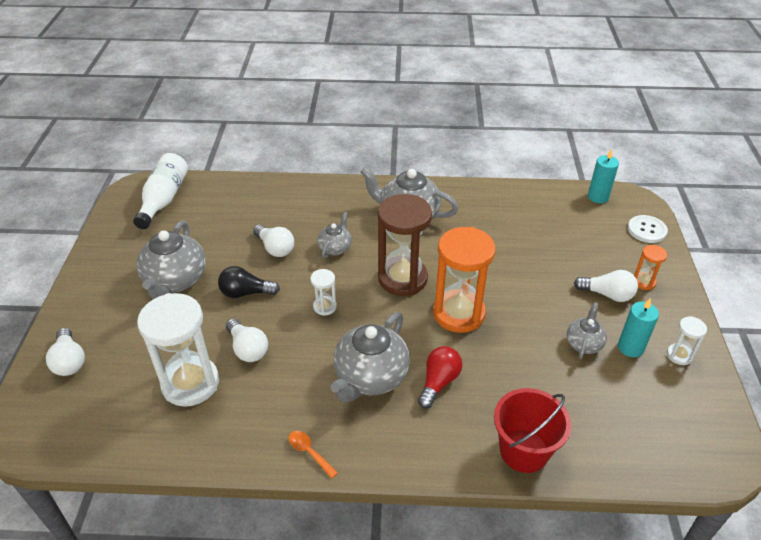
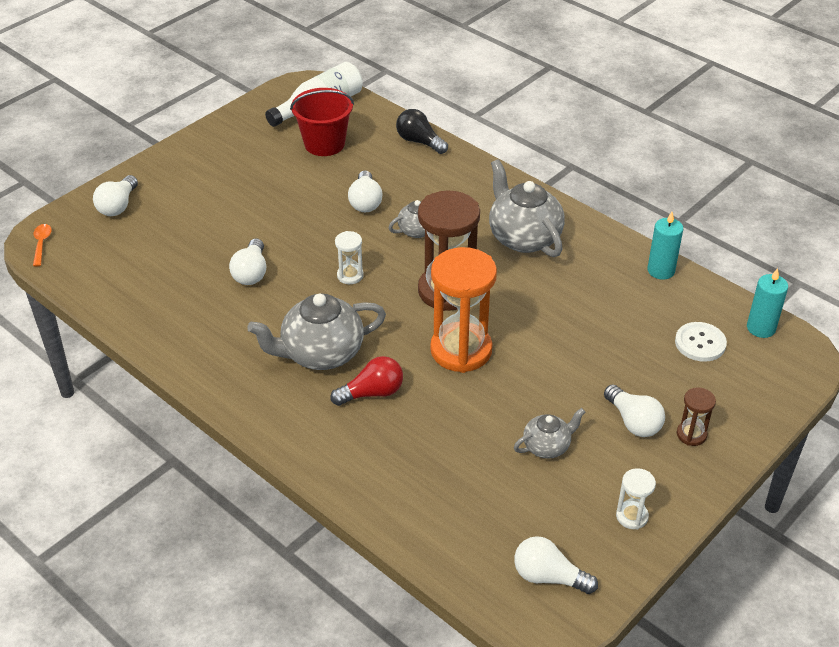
camera: 40 degrees right, 0 degrees up
(175, 281) = (255, 185): grey teapot -> none
(190, 383) = (182, 273): white hourglass -> none
(246, 293) = (299, 227): black light bulb -> black light bulb (419, 142)
(309, 452) = (211, 377): orange spoon -> orange spoon (41, 244)
(524, 451) = (376, 488): red bucket -> red bucket (324, 144)
(630, 347) = (590, 479): turquoise candle -> turquoise candle (661, 270)
(644, 282) = (691, 434): orange hourglass -> brown hourglass
(647, 230) = (771, 391): white button -> white button (700, 343)
(689, 431) = (548, 577): none -> white light bulb

